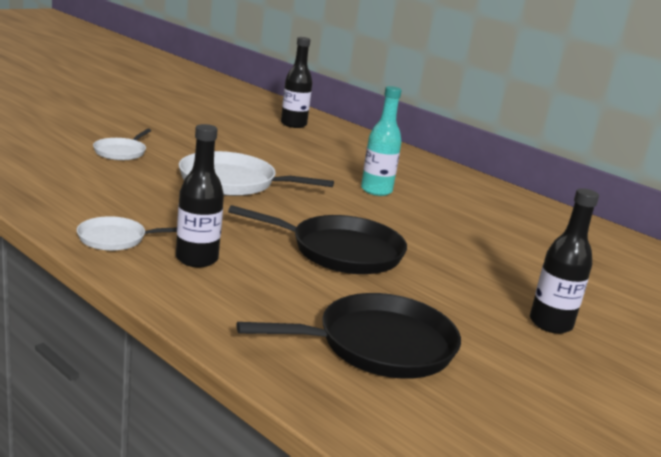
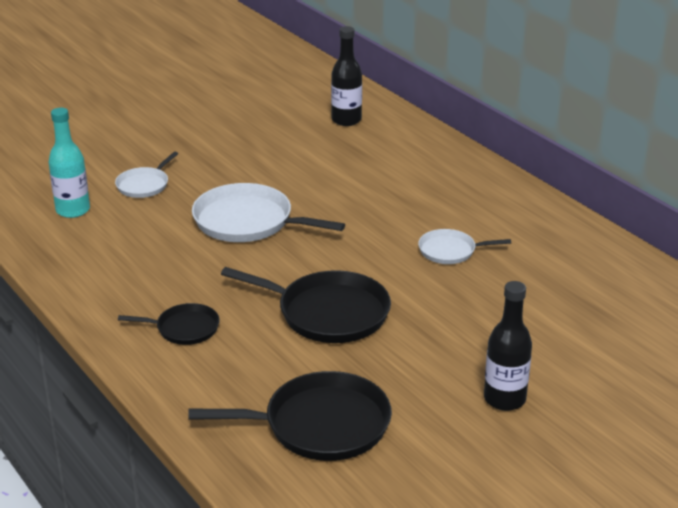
camera: 15 degrees right, 10 degrees up
(115, 239) = (116, 306): white pan -> white pan (450, 251)
(197, 259) = (184, 328): black bottle -> black pan
(376, 190) = (401, 223): turquoise bottle -> turquoise bottle (73, 210)

